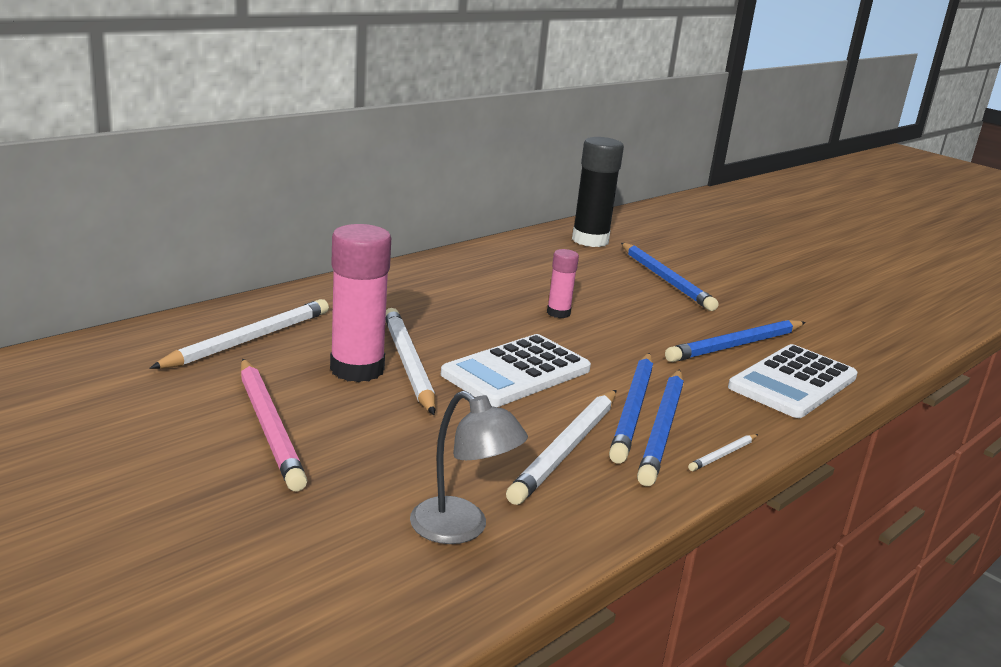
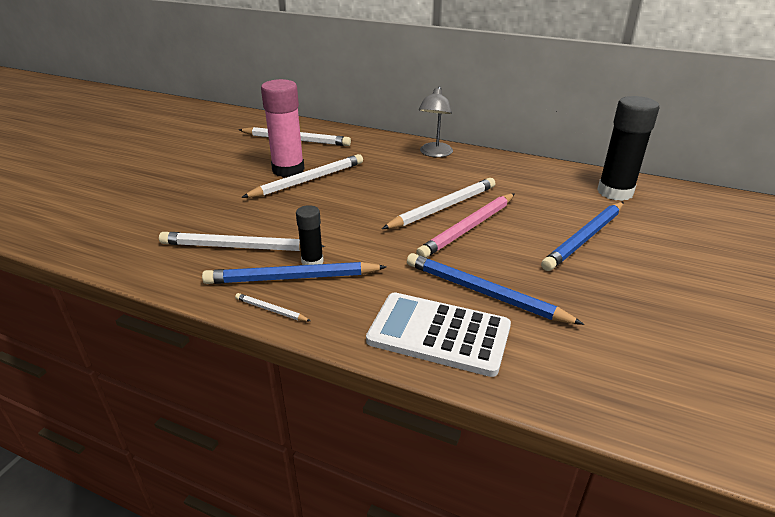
camera: 70 degrees right, 10 degrees up
(269, 426) = (209, 167): pink pencil -> pink pencil (468, 228)
(461, 529) = (133, 233): grey lamp -> grey lamp (434, 153)
(516, 372) = (330, 212): white calculator -> none
(558, 313) = (443, 207): pink glue stick -> white pencil
(633, 410) = (312, 262): blue pencil -> black glue stick

